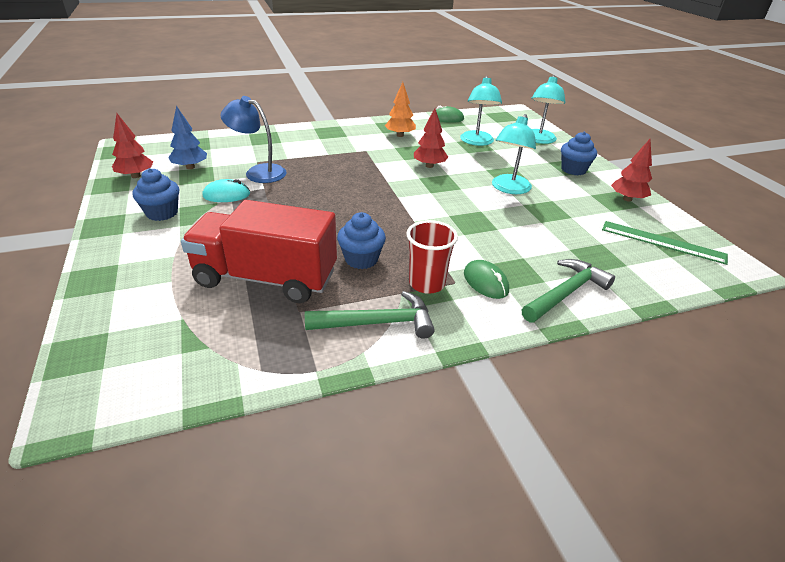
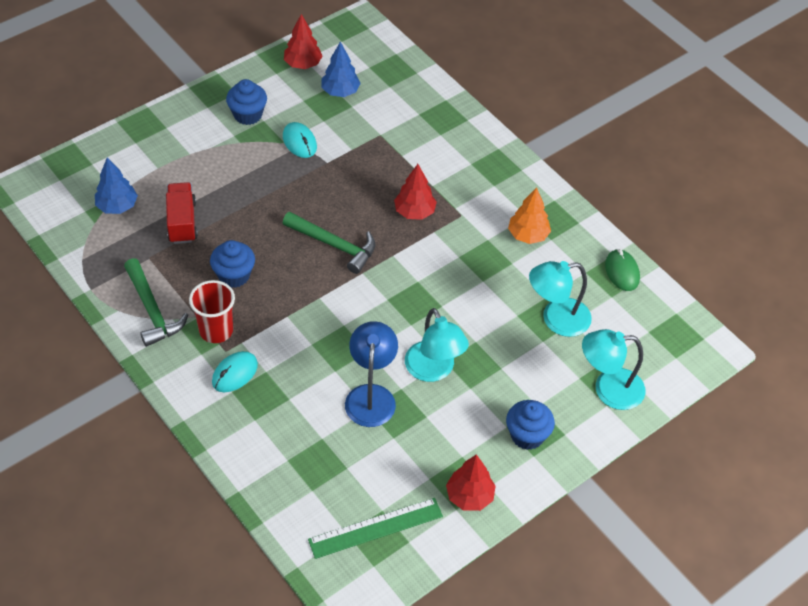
camera: 70 degrees right, 15 degrees up
(200, 322) = (117, 206): none -> blue tree
(258, 172) = (357, 145): blue lamp -> blue lamp (371, 396)
(266, 278) = (182, 222): red truck -> red truck, size x0.54
(429, 166) = (454, 284): red tree -> red tree (414, 212)
(485, 282) = (235, 373): green mouse -> turquoise mouse
(509, 189) = (433, 370): turquoise lamp -> turquoise lamp turned 120 degrees counterclockwise
(566, 293) = (241, 438): green hammer -> green hammer (334, 245)
(662, 242) = (375, 528): green ruler -> green ruler turned 60 degrees clockwise

